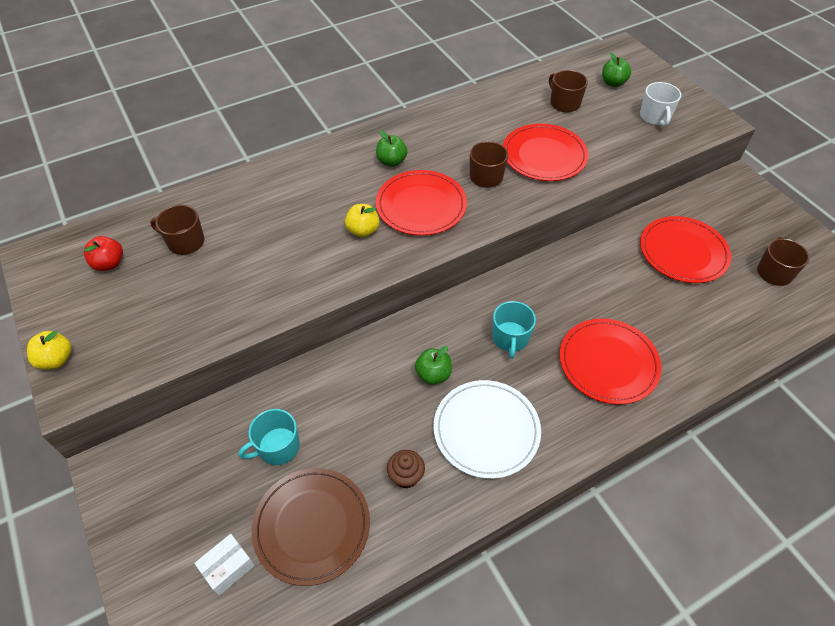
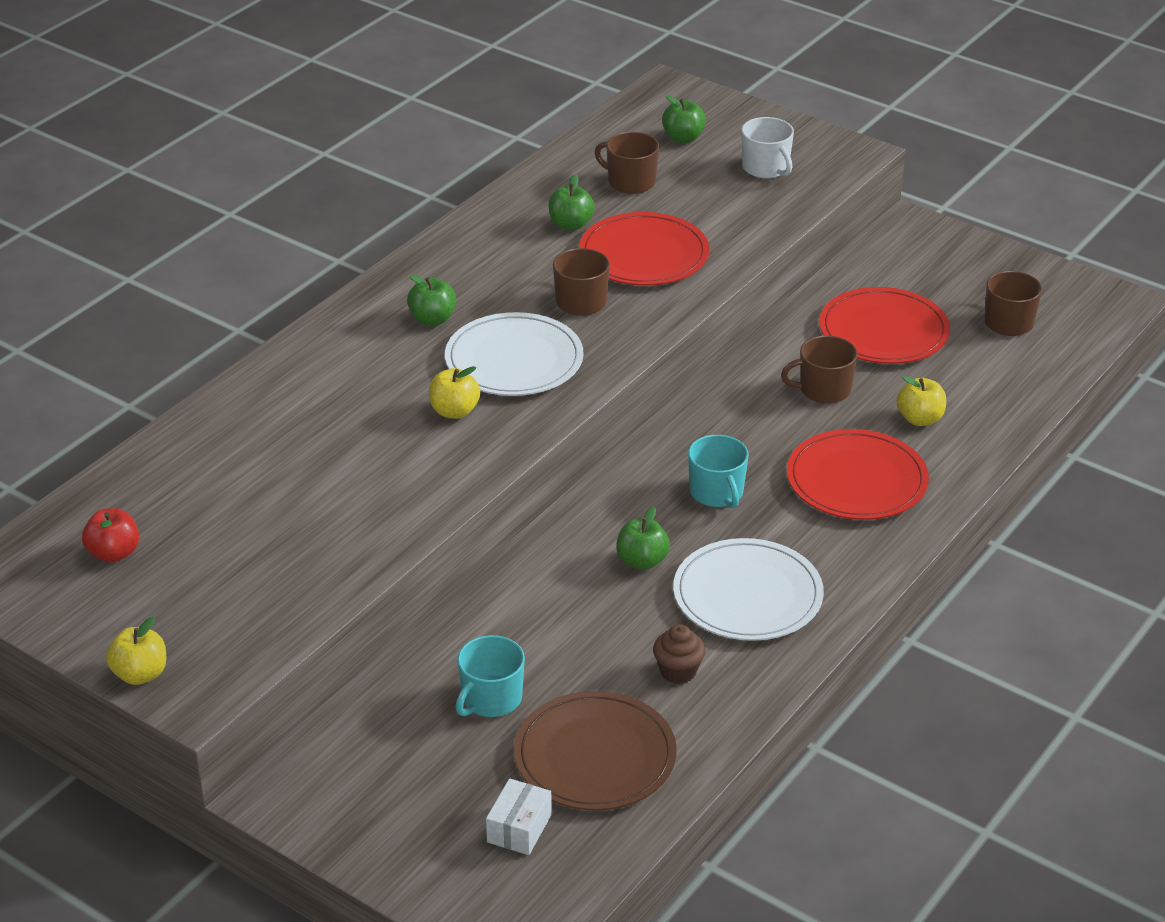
camera: 25 degrees left, 15 degrees down
(185, 242) = (206, 497): brown mug -> brown mug (823, 390)
(421, 205) = (514, 360): red plate -> white plate
(511, 122) = (571, 225): none -> green apple
(676, 329) = (920, 419): none -> yellow apple

